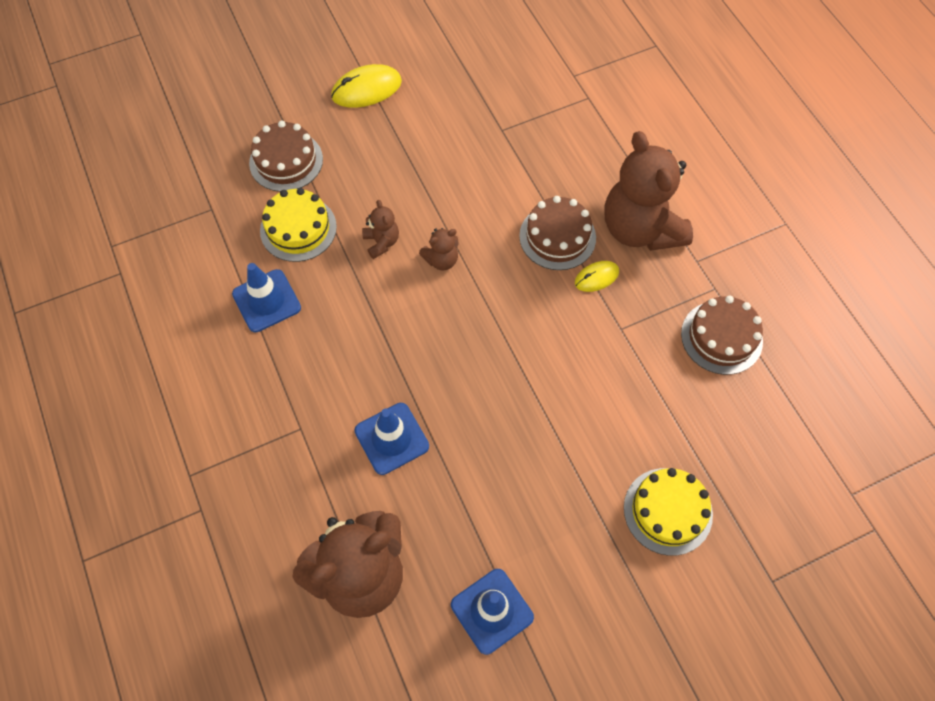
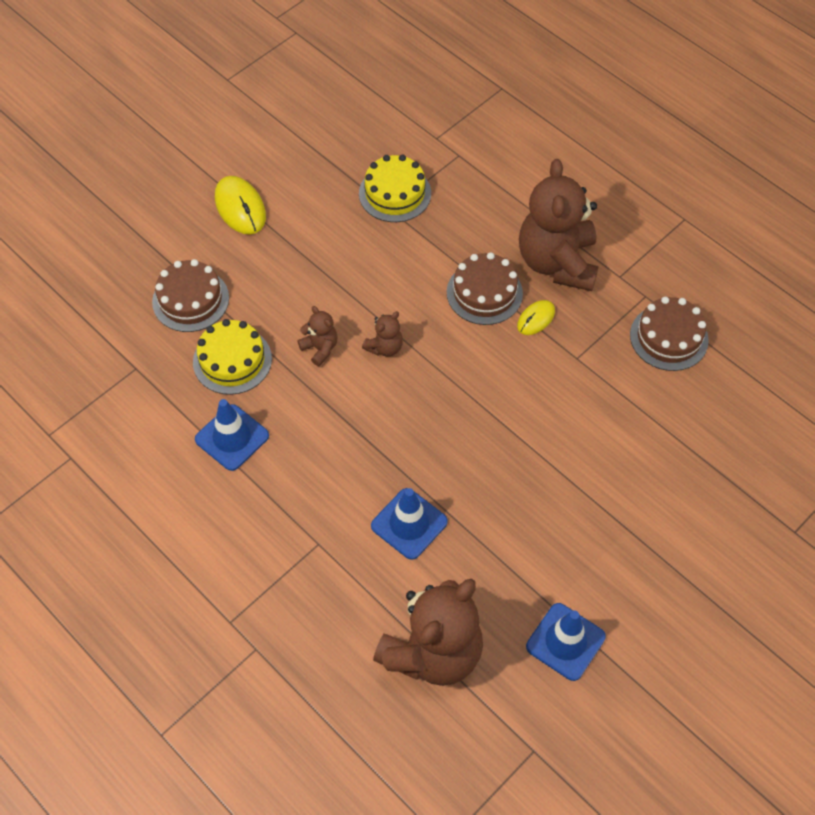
camera: 20 degrees left, 5 degrees down
(366, 89) = (240, 207): yellow mouse -> yellow mouse turned 75 degrees counterclockwise
(640, 228) = (557, 262): brown teddy bear -> brown teddy bear turned 45 degrees clockwise
(667, 511) = (683, 503): yellow cake -> yellow cake (395, 193)

